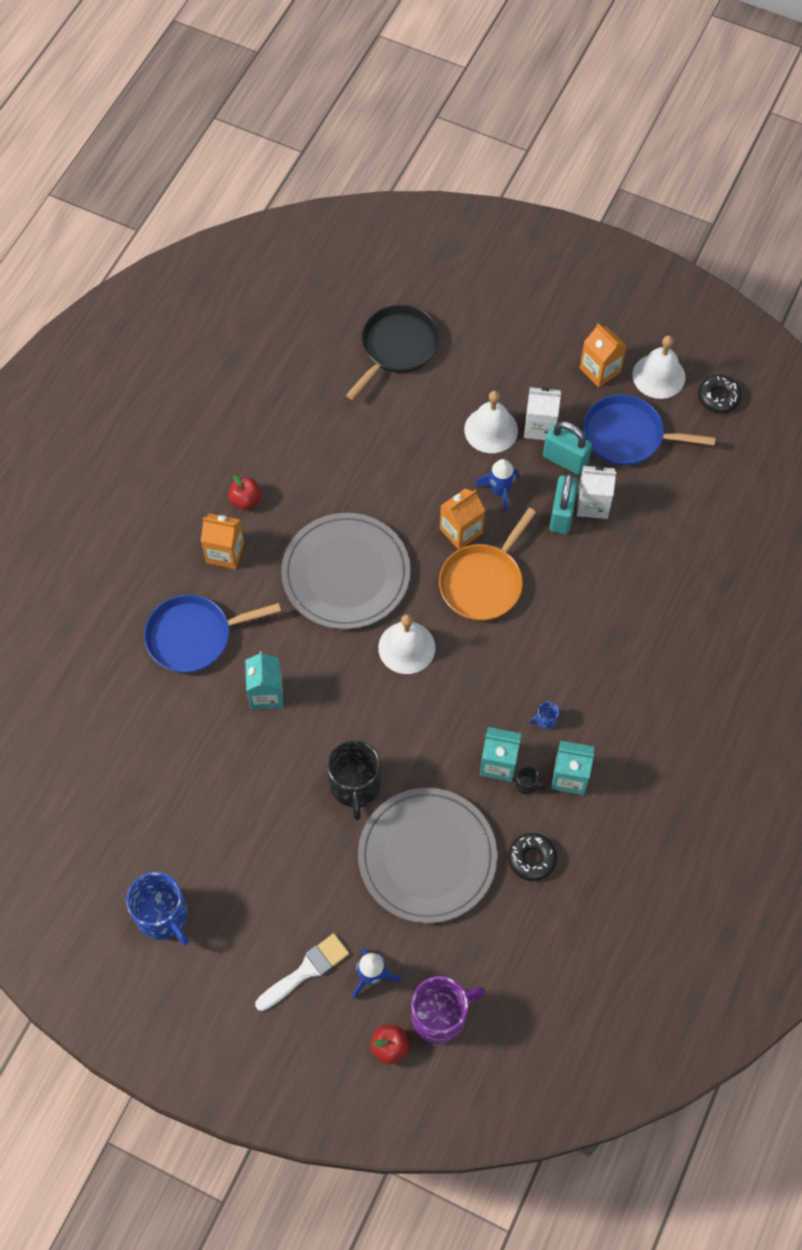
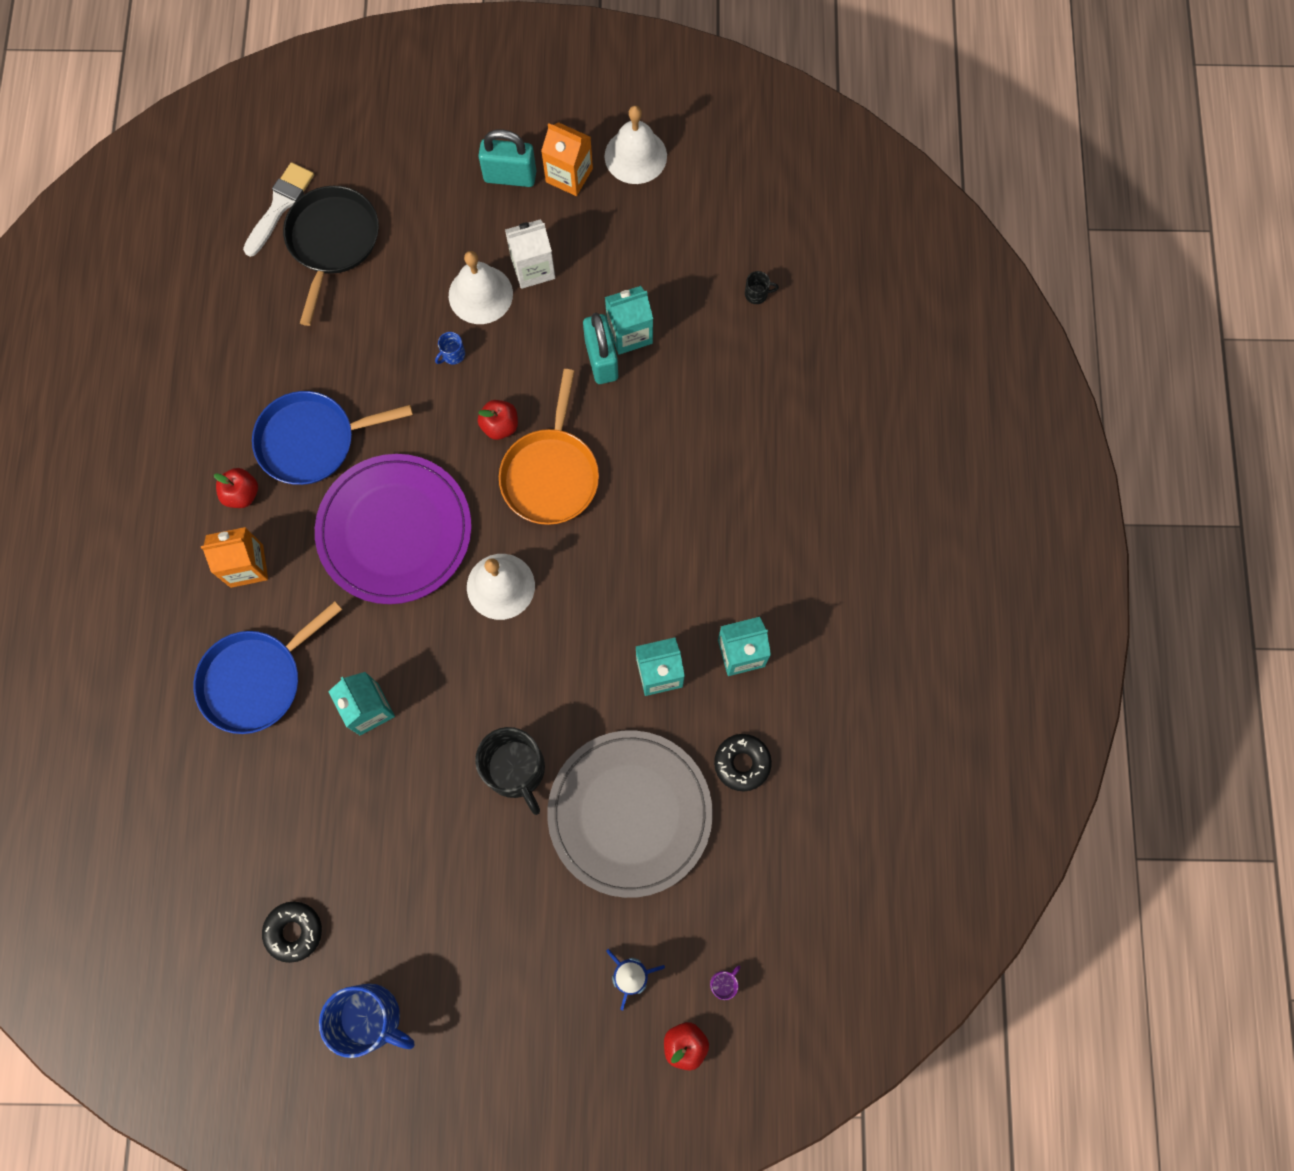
camera: 25 degrees left, 10 degrees up
(306, 971) = (557, 1004): white brush -> white brush (280, 206)
(346, 573) = (395, 531): grey plate -> purple plate
(441, 1015) = (723, 983): purple mug -> purple mug, size x0.42
(461, 531) = (500, 426): orange carton -> red apple
(500, 491) = (522, 361): blue rocket -> none
(527, 785) = (700, 683): black mug -> black mug (757, 294)
(545, 720) = (687, 601): blue mug -> blue mug (452, 354)
(565, 460) = (577, 295): turquoise padlock -> turquoise padlock (510, 176)
(593, 504) = (629, 333): white carton -> turquoise carton
(627, 435) = (632, 239): blue pan -> blue pan (312, 441)
(718, 397) = (710, 154): black donut -> black donut (294, 931)

